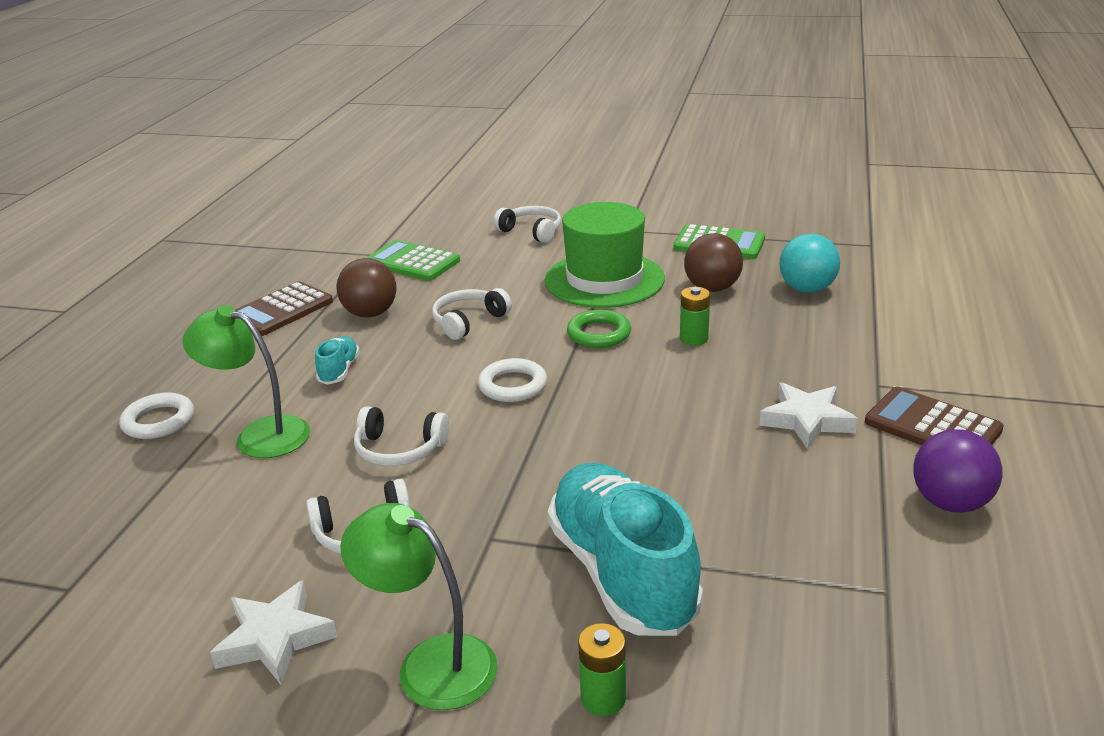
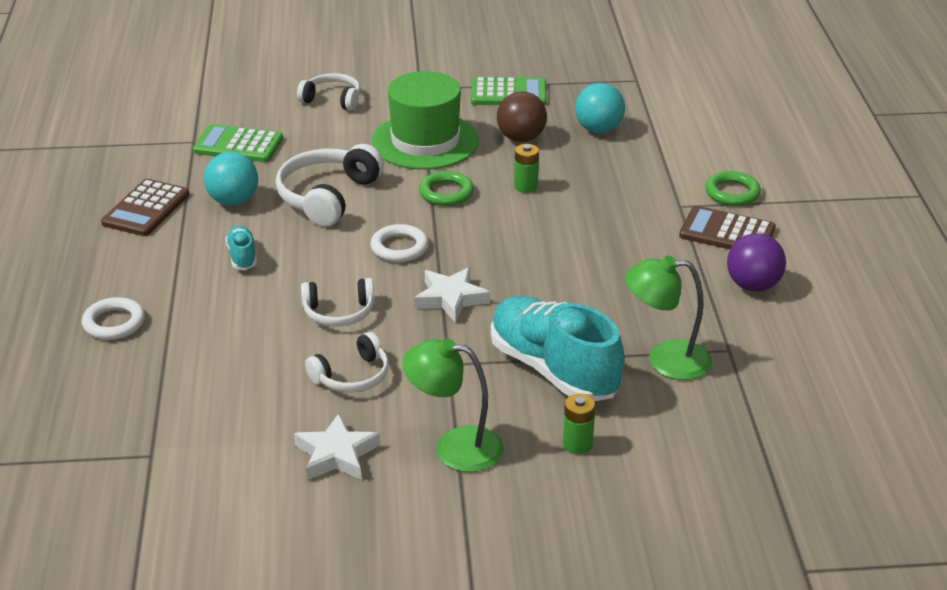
camera: 20 degrees left, 5 degrees up
(260, 434) = (213, 320): green lamp -> green lamp (665, 360)
(370, 313) = (233, 201): brown ball -> turquoise ball
(469, 321) = (328, 196): white headphones -> white headphones, size x1.60
(807, 420) = (638, 241): white star -> white star (451, 298)
(953, 378) = (732, 193): none -> green ring

